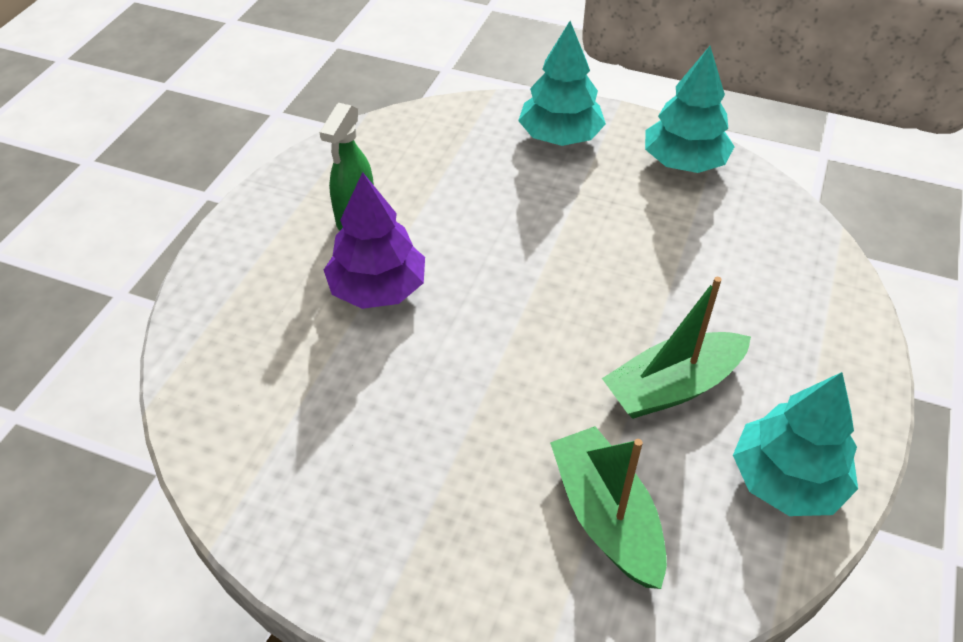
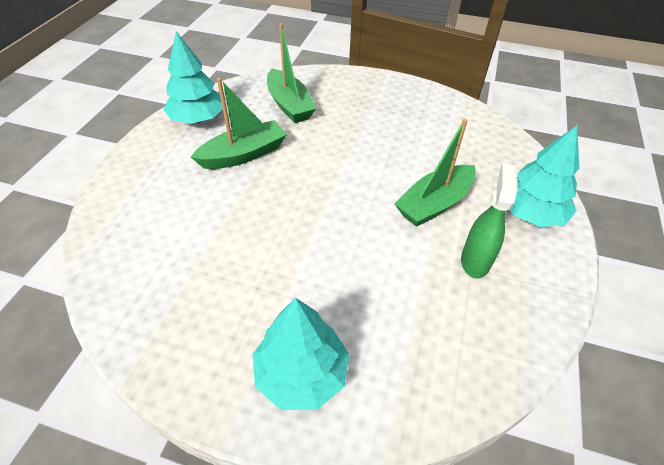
camera: 175 degrees right, 0 degrees up
(377, 289) = (434, 204): purple tree -> green boat
(684, 162) = (176, 340): turquoise tree -> turquoise tree (530, 213)

